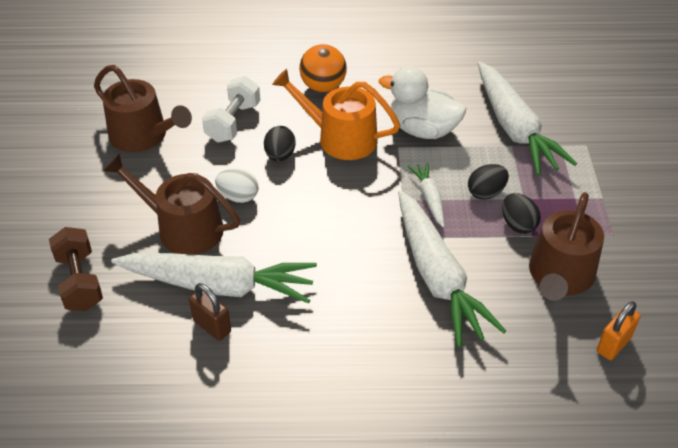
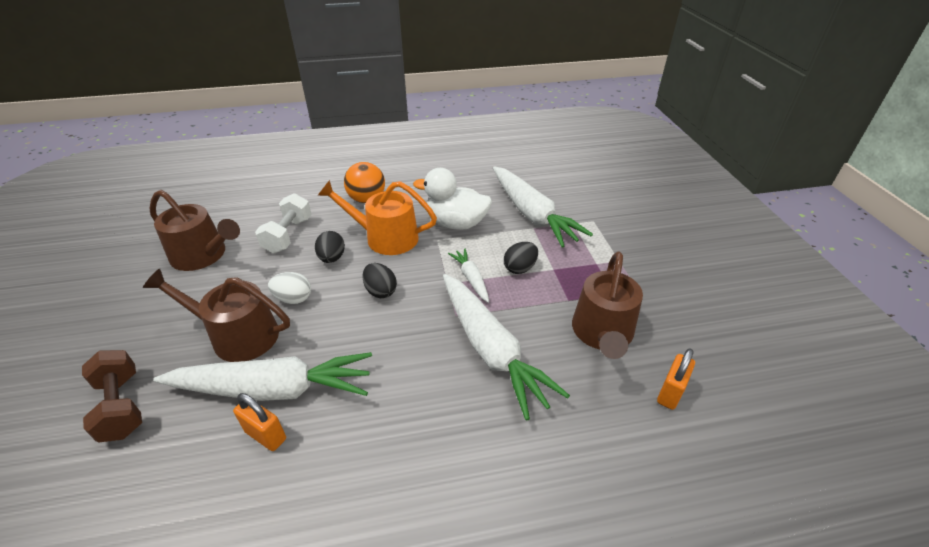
camera: 10 degrees left, 5 degrees down
(212, 326) = (266, 435): brown padlock -> orange padlock
(518, 224) = (553, 292): black egg -> black egg (380, 291)

